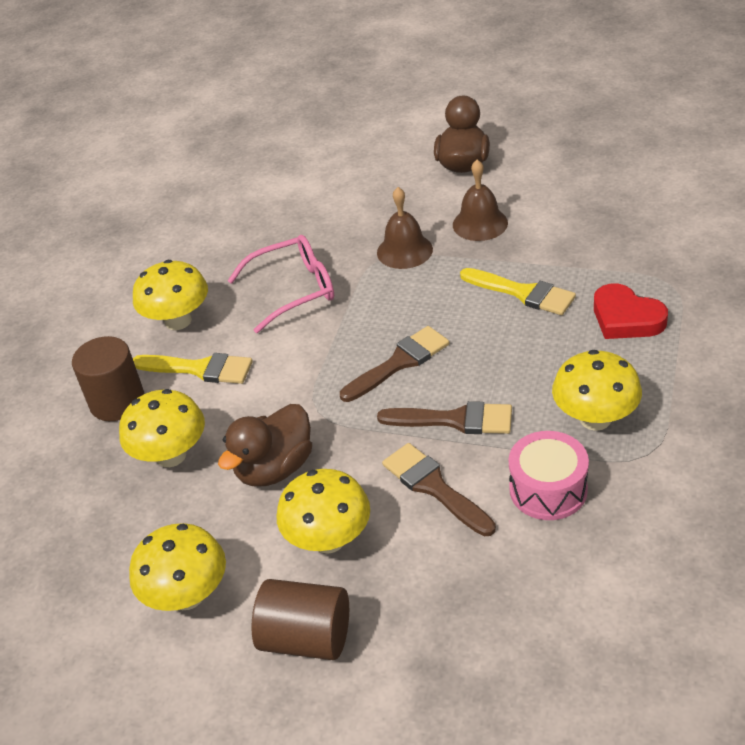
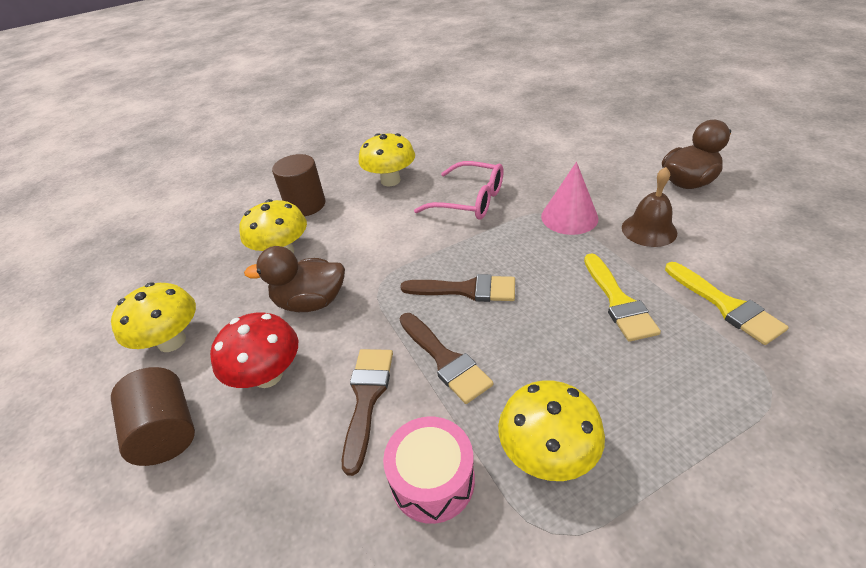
camera: 45 degrees right, 0 degrees up
(200, 369) = (362, 214): yellow brush -> yellow brush (726, 306)
(329, 539) = (268, 375): yellow mushroom -> red mushroom
(404, 251) = (569, 217): brown bell -> pink cone
(626, 318) = (686, 386): red heart -> none

